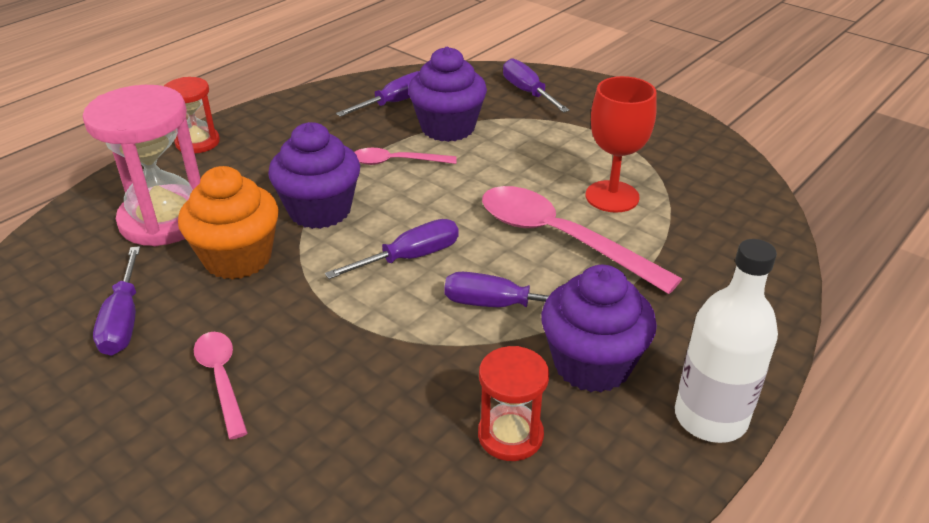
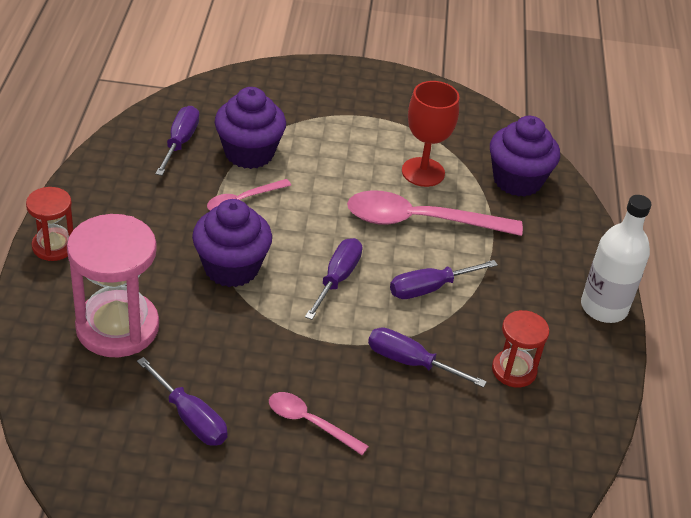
camera: 40 degrees left, 5 degrees up
(238, 258) = (215, 333): orange cupcake -> none
(528, 92) = (277, 94): purple screwdriver -> purple screwdriver (410, 362)
(592, 364) = (517, 304): purple cupcake -> purple cupcake (517, 180)

